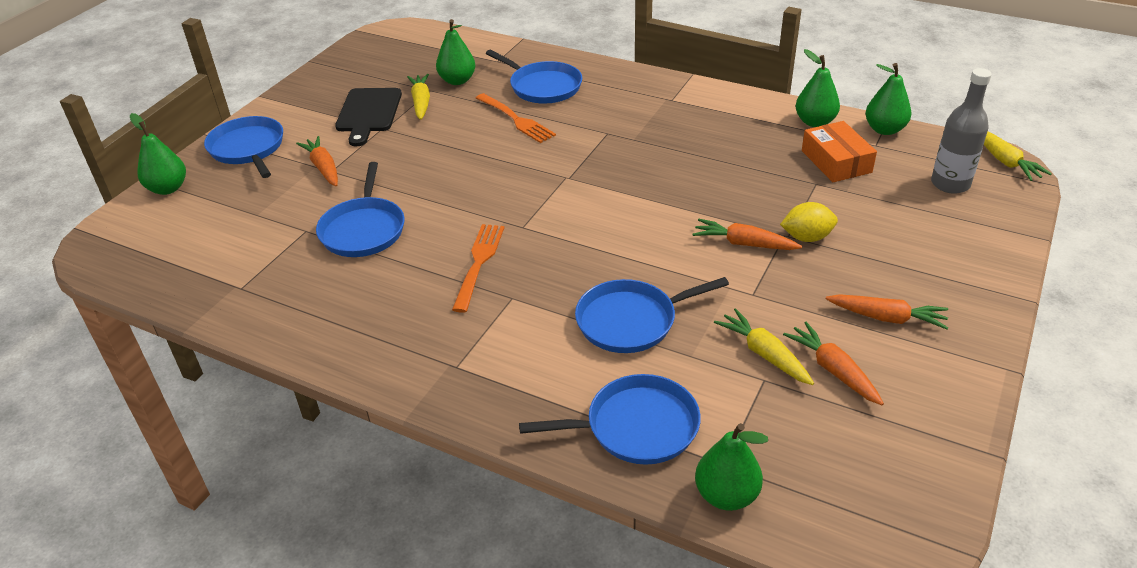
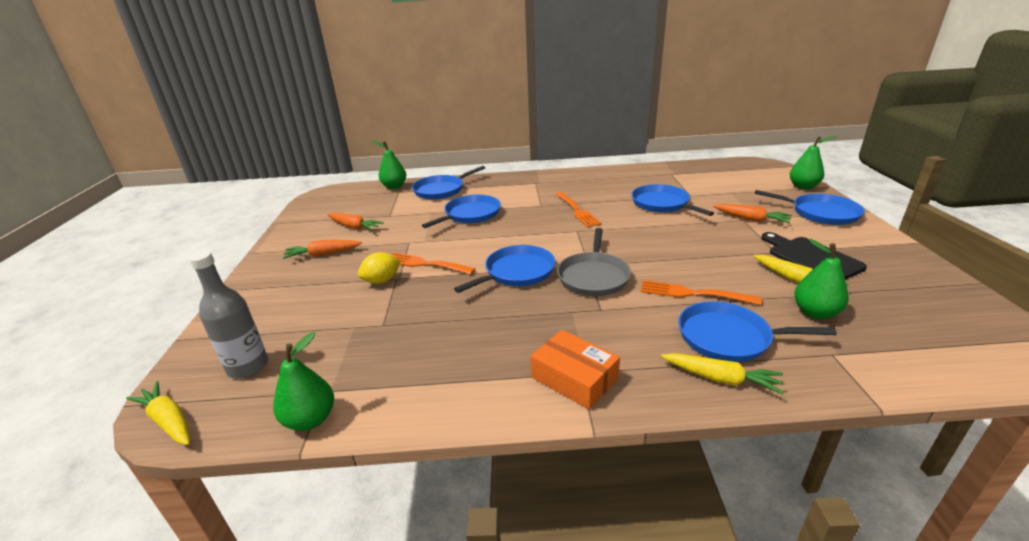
camera: 150 degrees right, 10 degrees down
(577, 163) = (593, 276): none -> grey pan
(647, 194) = (517, 272): none -> blue pan
(743, 244) = (426, 264): orange carrot -> orange fork
(764, 354) = (393, 222): yellow carrot -> yellow carrot (721, 379)
(815, 122) = (399, 400): green pear -> none
(836, 161) = (366, 354): orange box -> orange box (574, 378)

